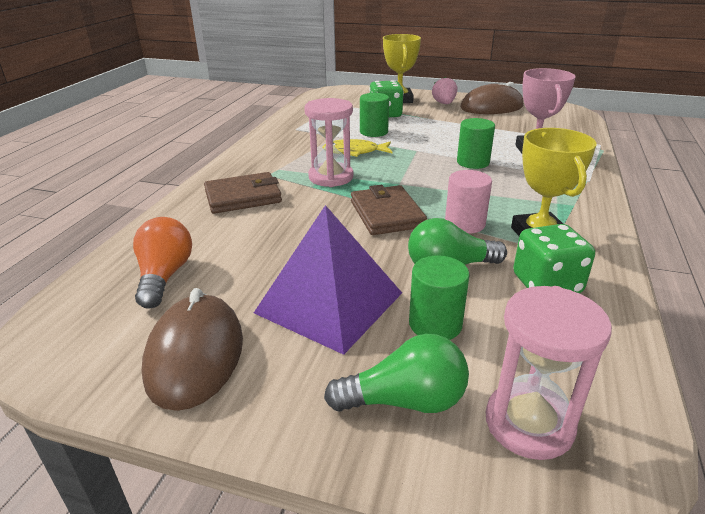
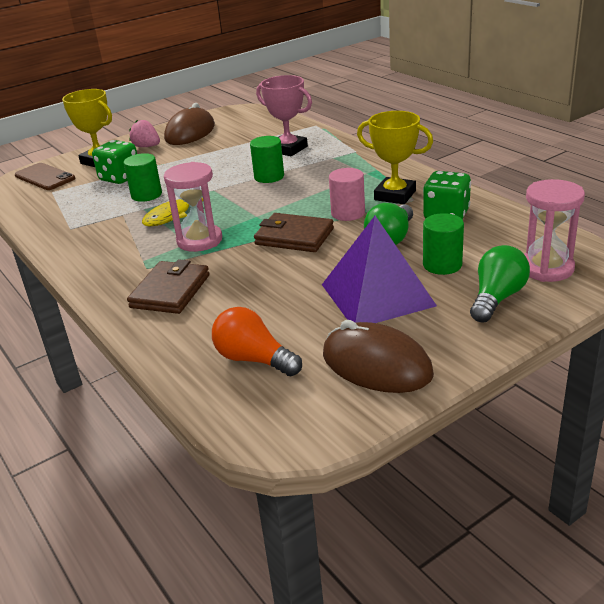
camera: 50 degrees left, 0 degrees up
(352, 95) = (45, 177): none -> brown phone

